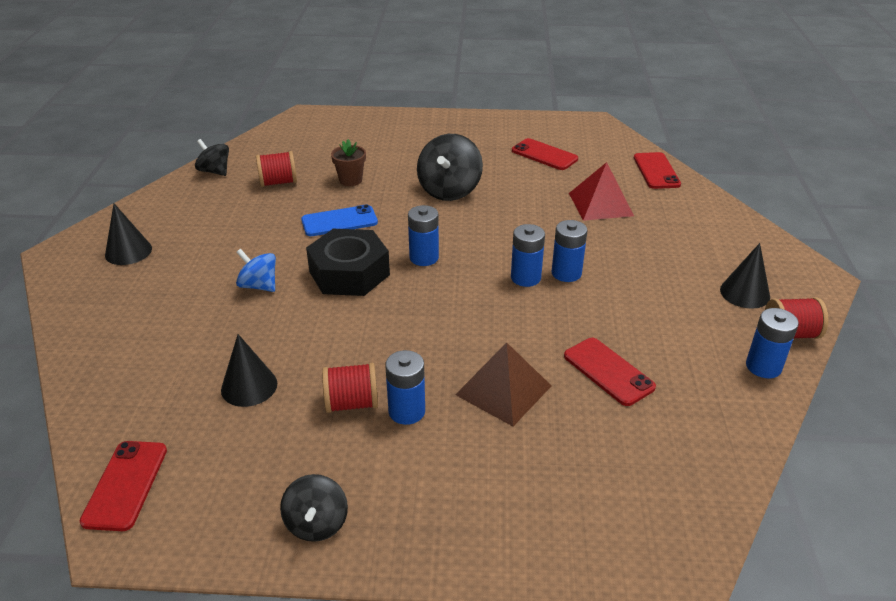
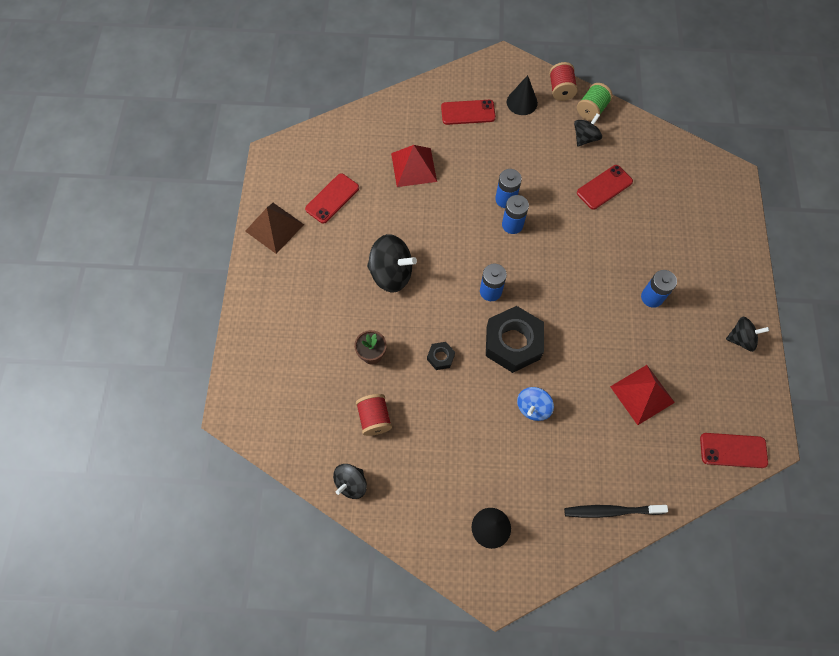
camera: 90 degrees left, 30 degrees up
(99, 344) = (611, 511): none -> black toothbrush
(249, 386) = (642, 394): black cone -> red pyramid
(339, 221) = (440, 357): blue phone -> black nut
(352, 403) = (649, 329): red spool -> none
(503, 390) = (627, 244): brown pyramid -> brown pyramid (274, 227)
(656, 171) = (363, 123): red phone -> red phone (468, 112)
(701, 355) = (585, 138): none -> black spinning top
(763, 366) = (591, 110): blue battery -> green spool

